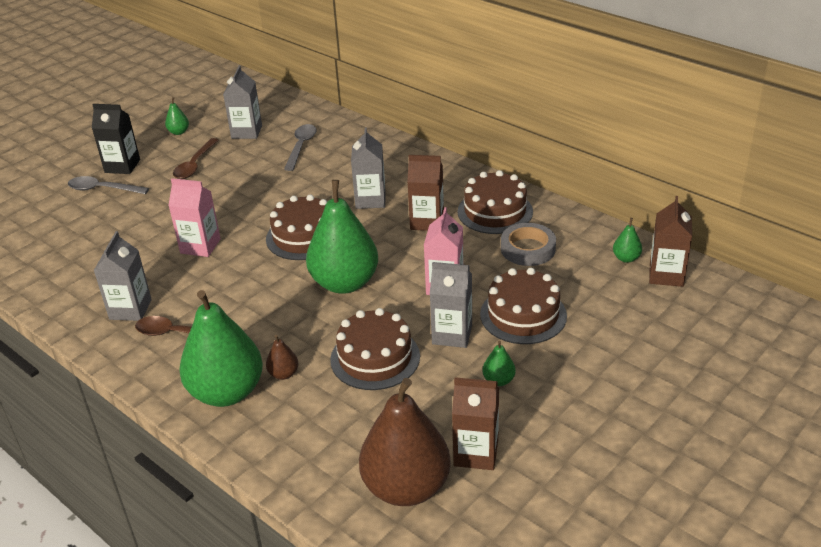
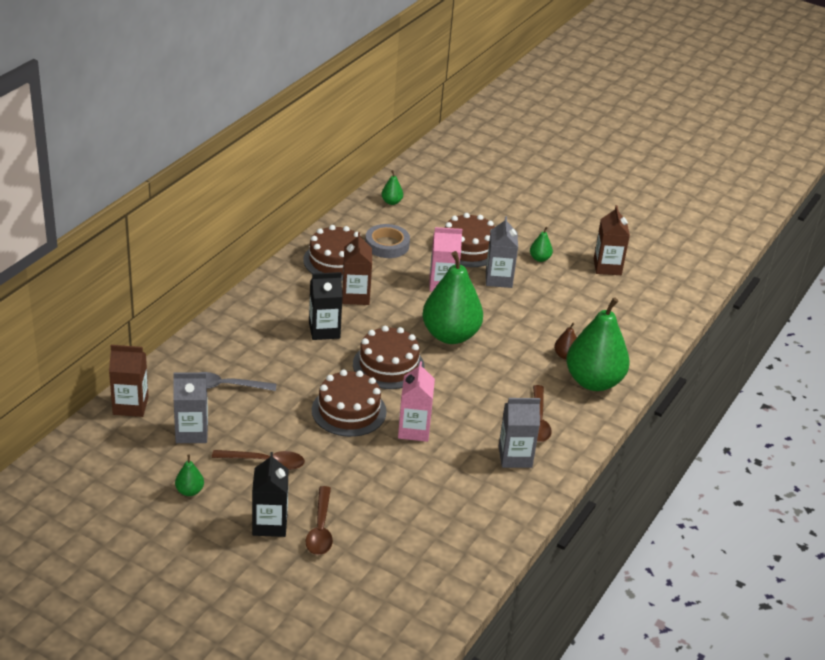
camera: 105 degrees left, 0 degrees up
(102, 189) = (320, 529): grey spoon -> brown spoon
(370, 200) = (324, 330): grey carton -> black carton
(375, 358) = (534, 313): brown cake -> brown cake (349, 411)
(406, 487) = (645, 293): brown pear -> none
(666, 275) = (408, 187): brown carton -> brown carton (130, 406)

